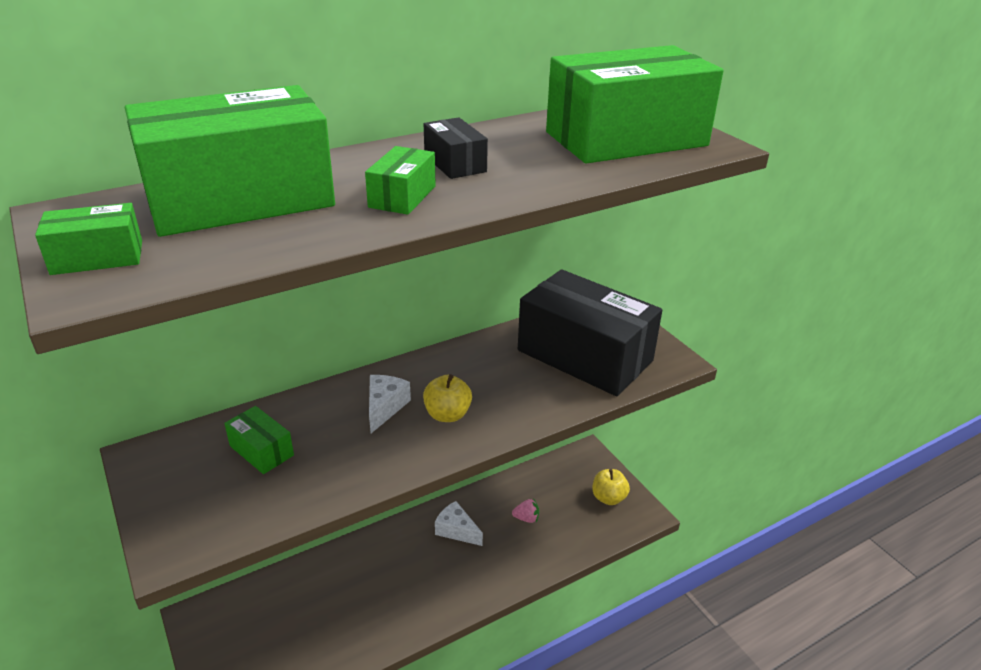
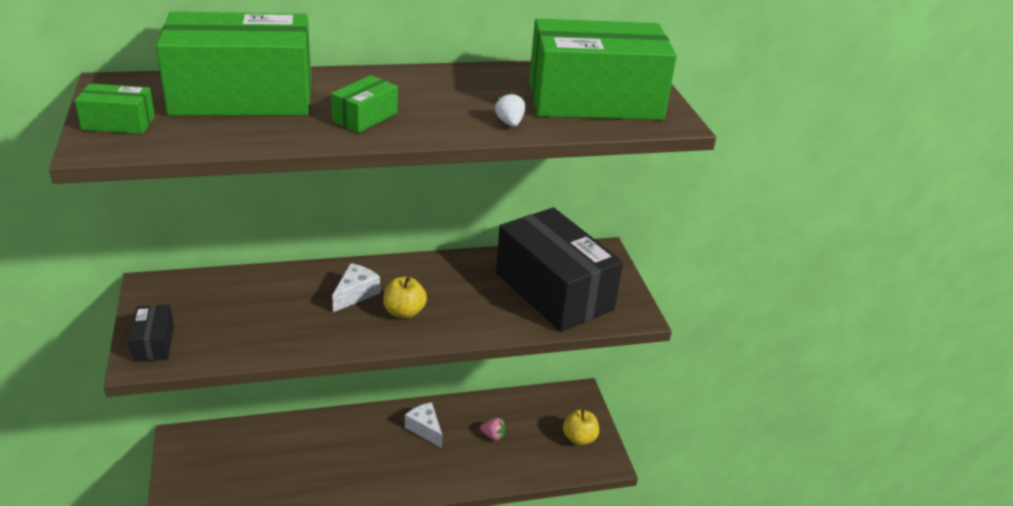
camera: 15 degrees right, 0 degrees up
(261, 450) = (241, 304): green box -> none
(455, 163) = (428, 97): black box -> black box (154, 343)
(562, 175) = (509, 123): none -> white strawberry

